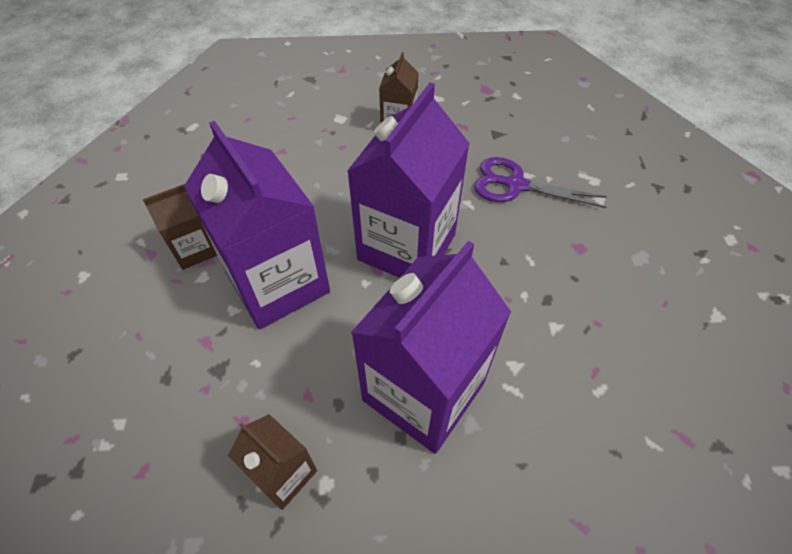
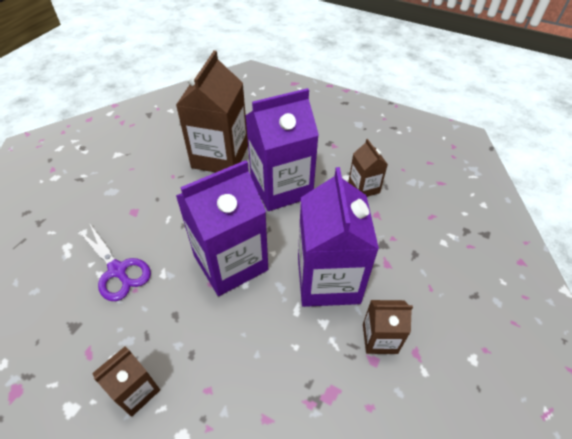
camera: 150 degrees left, 5 degrees down
(571, 402) = (220, 157): none -> brown carton

